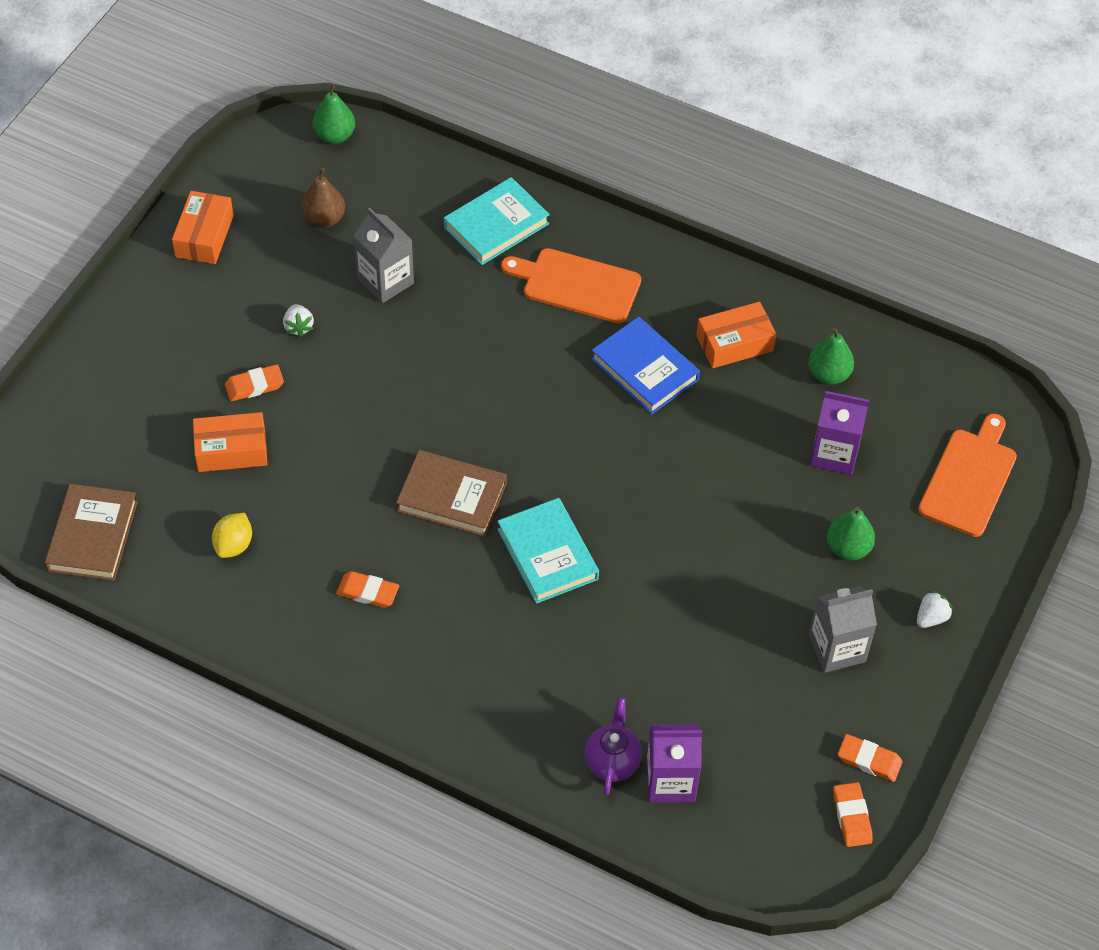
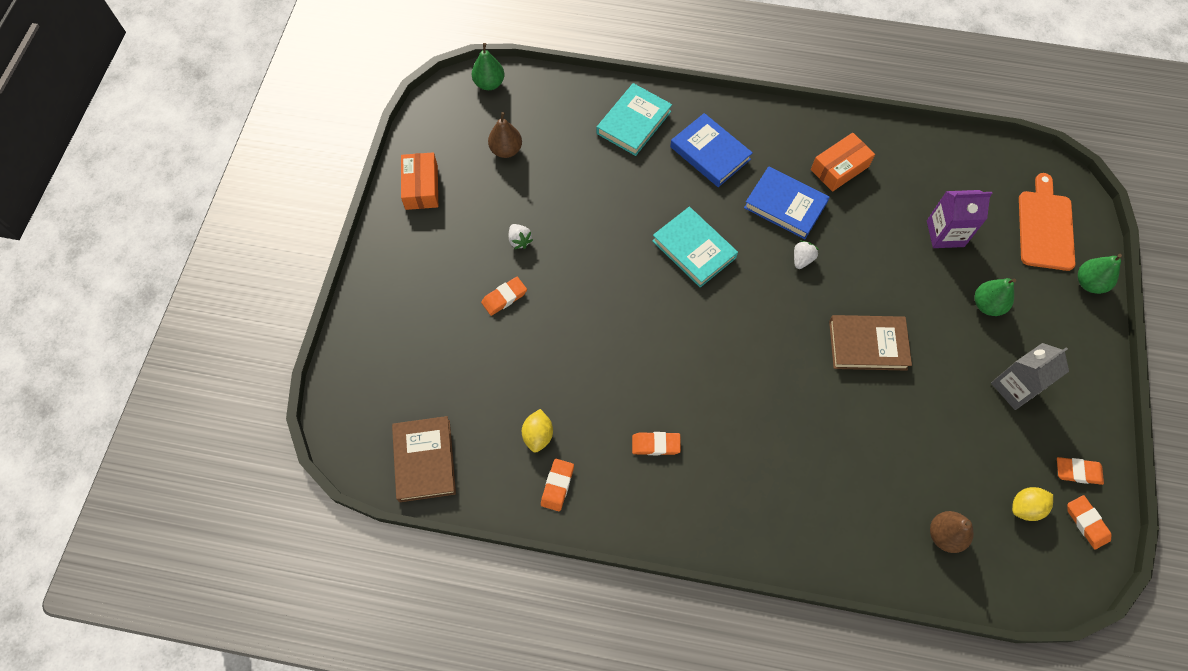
camera: 15 degrees left, 10 degrees up
(231, 450) = (506, 356): orange box -> none
(234, 604) = (557, 485): none -> orange eraser
(385, 281) = (570, 187): grey carton -> none
(452, 497) = (687, 347): brown book -> brown book (867, 345)
(547, 554) = (776, 373): turquoise book -> turquoise book (694, 249)
(577, 285) = (710, 153): orange cutting board -> blue book
(612, 761) = (895, 532): purple teapot -> none
(670, 781) = (944, 535): purple carton -> brown pear
(784, 779) = (1025, 507): none -> yellow lemon
(828, 374) = (914, 174): green pear -> green pear (1089, 283)
(931, 618) = (1068, 343): white strawberry -> white strawberry (802, 259)

